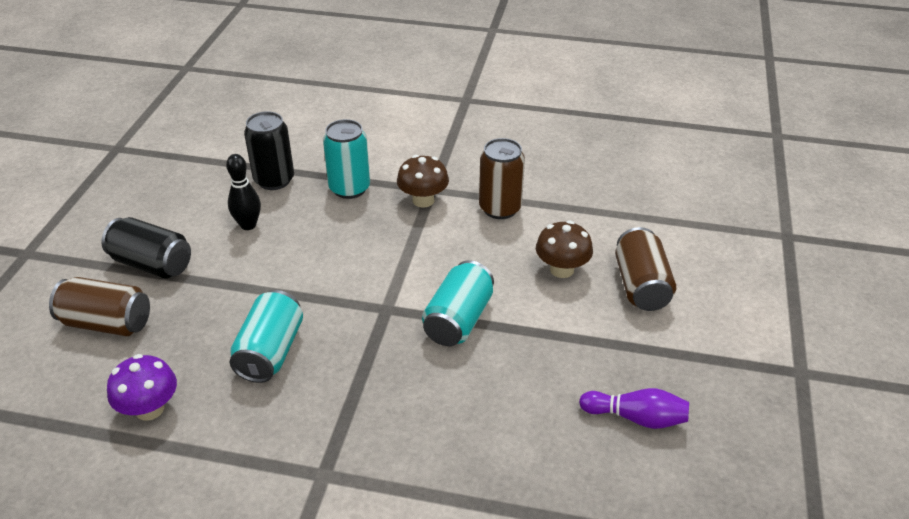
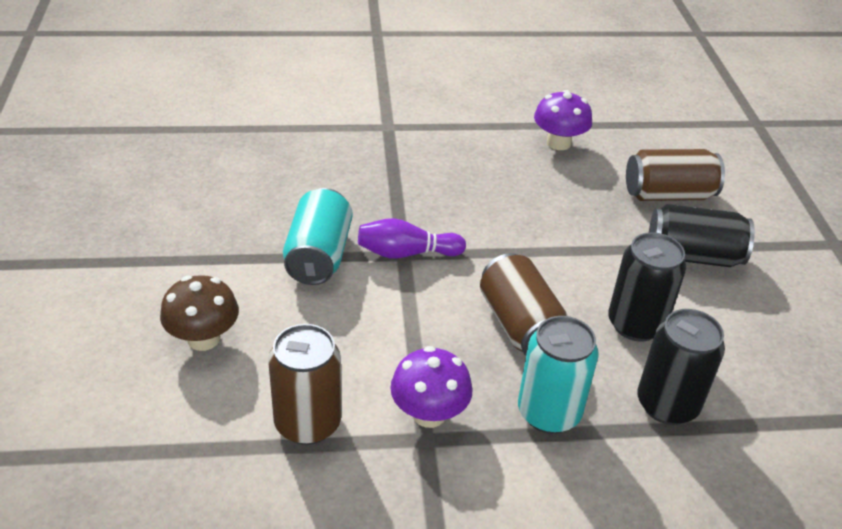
camera: 160 degrees right, 0 degrees up
(248, 225) = (635, 324): black bowling pin -> black can
(270, 352) = (493, 196): turquoise can -> none
(423, 200) = (429, 414): brown mushroom -> purple mushroom
(636, 418) = (121, 199): purple bowling pin -> purple bowling pin (406, 253)
(641, 286) = (96, 335): brown can -> brown can (520, 325)

